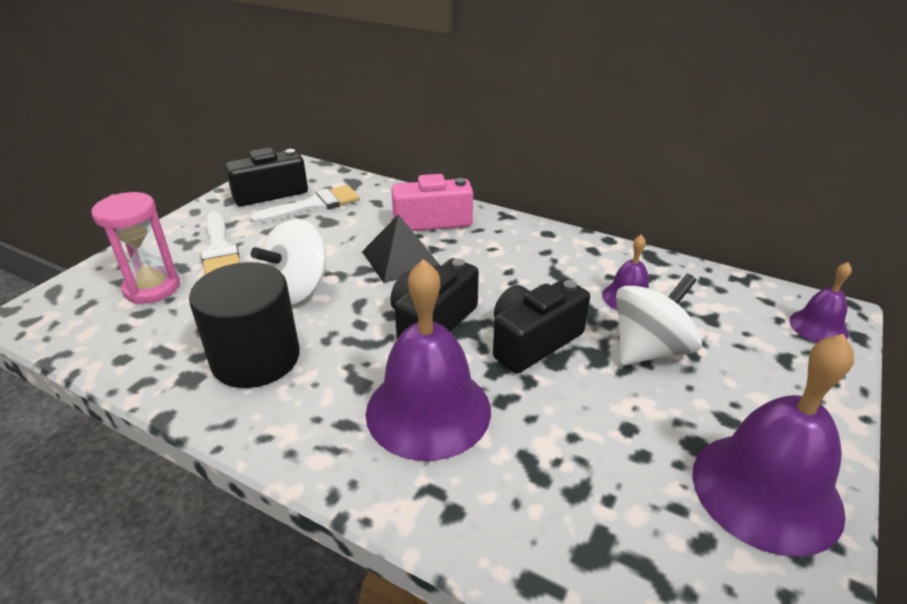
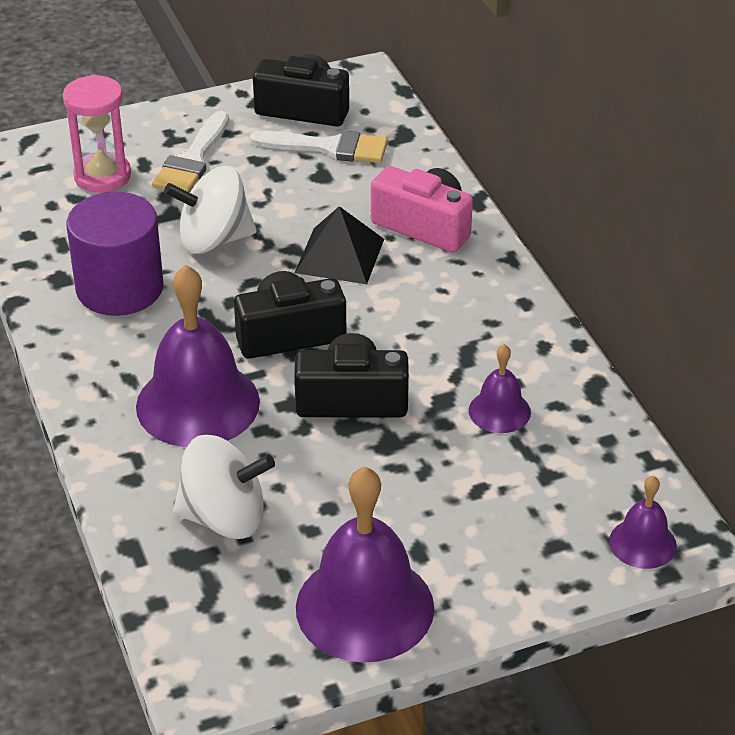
camera: 40 degrees right, 5 degrees up
(256, 358) = (120, 288): black cylinder -> purple cylinder
(649, 349) = (442, 465): white spinning top -> white spinning top (224, 518)

